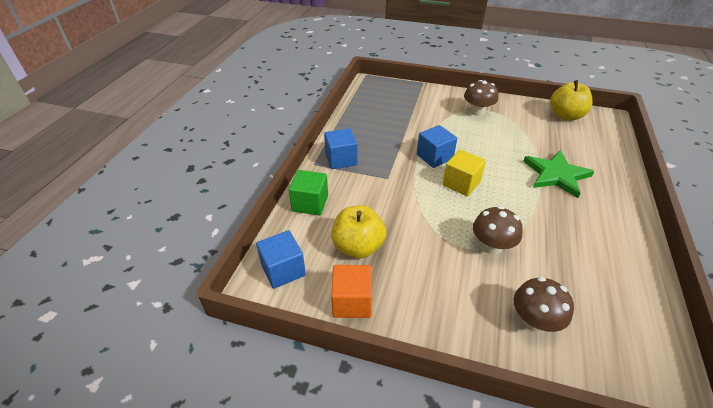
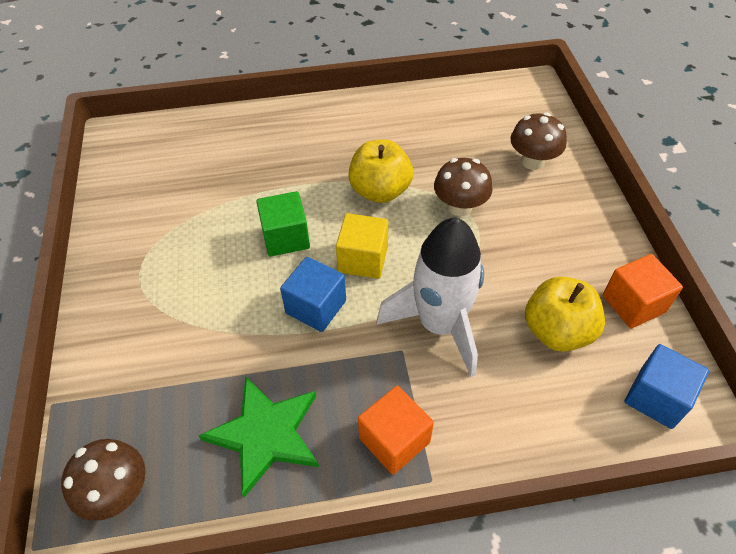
camera: 115 degrees left, 10 degrees up
(310, 203) = (525, 431): green cube -> green cube (286, 237)
(341, 159) = (394, 440): blue cube -> orange cube
(395, 197) = (439, 325): none -> white rocket
(477, 112) = (151, 284): brown mushroom -> brown mushroom (118, 492)
(556, 175) = (289, 171): green star -> green star (265, 434)
(565, 116) = (127, 177): yellow apple -> yellow apple (380, 191)

